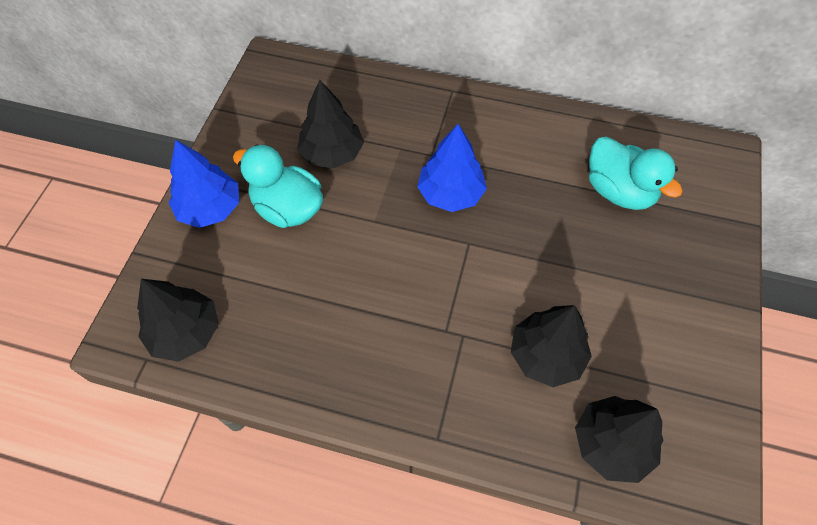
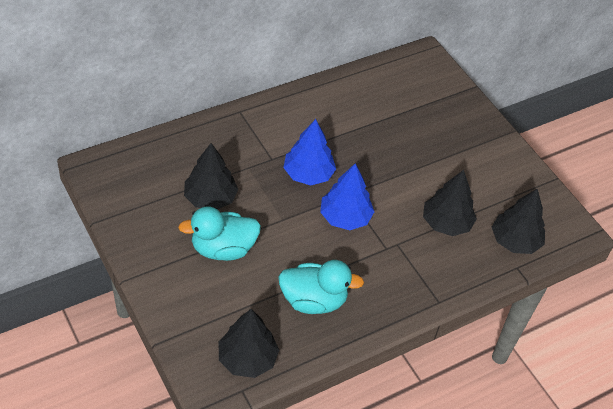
camera: 50 degrees left, 10 degrees down
(210, 208) = (173, 283): blue tree -> blue tree (345, 217)
(618, 191) = (394, 112): turquoise duck -> turquoise duck (313, 300)

